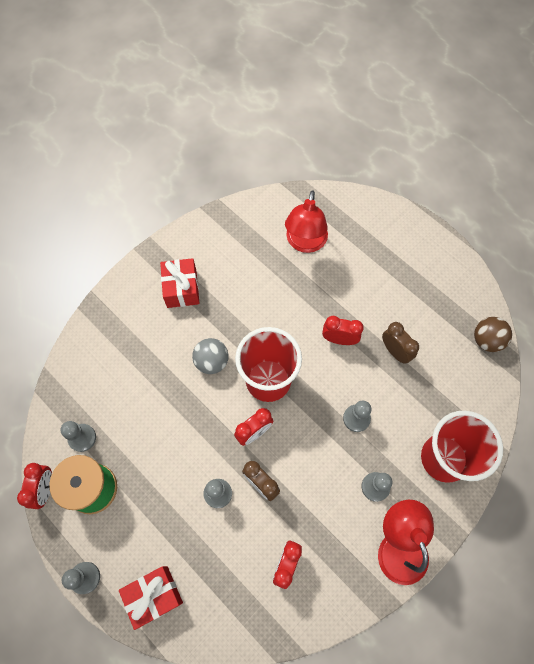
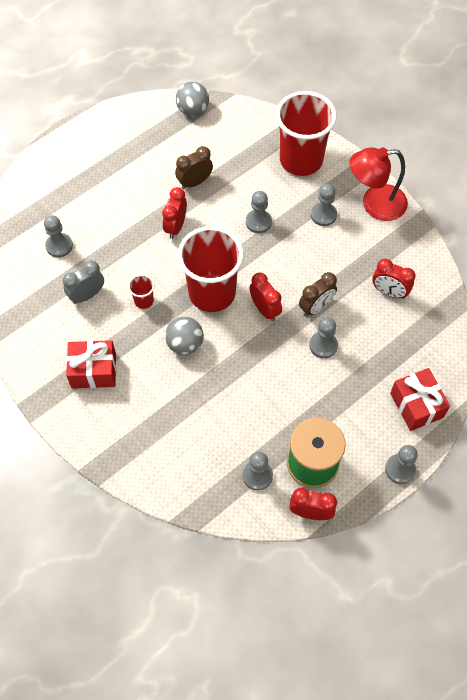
camera: 85 degrees left, 5 degrees down
(254, 320) = (144, 301): none -> red cup
(256, 273) = (87, 295): none -> grey clock
(305, 243) = (59, 246): red lamp -> grey pawn
(486, 340) = (193, 110): brown ball -> grey ball

